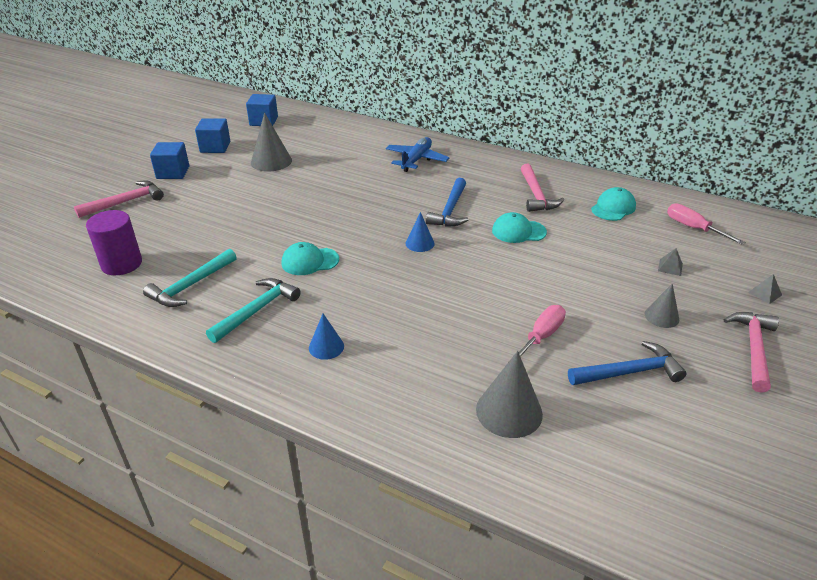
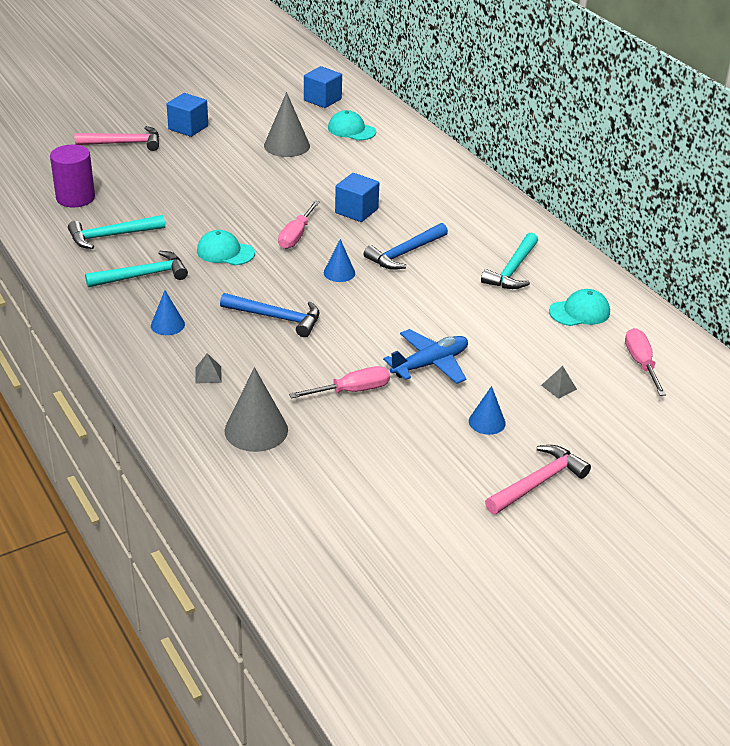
camera: 30 degrees right, 0 degrees up
(215, 147) = (249, 114): blue cube -> blue cube (356, 211)
(354, 226) = (296, 235): none -> pink screwdriver
(416, 160) = (431, 191): blue plane -> blue plane (430, 364)
(518, 231) = (448, 297): turquoise cap -> turquoise cap (351, 130)
(536, 195) = (513, 270): pink hammer -> turquoise hammer
(629, 372) = (394, 448): blue hammer -> blue hammer (276, 318)
(661, 316) = (487, 422): grey cone -> blue cone
(764, 293) = (624, 448): grey pyramid -> grey pyramid (208, 374)

